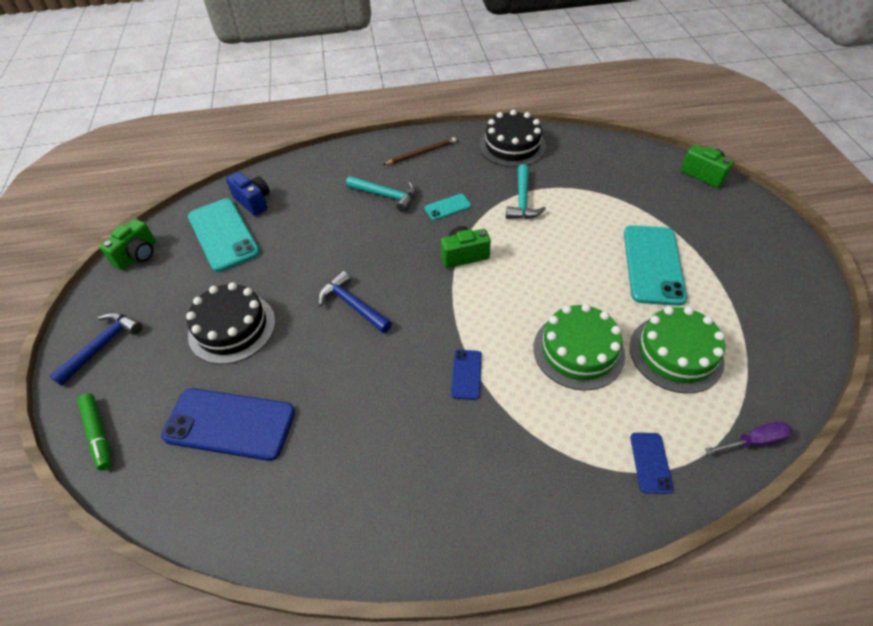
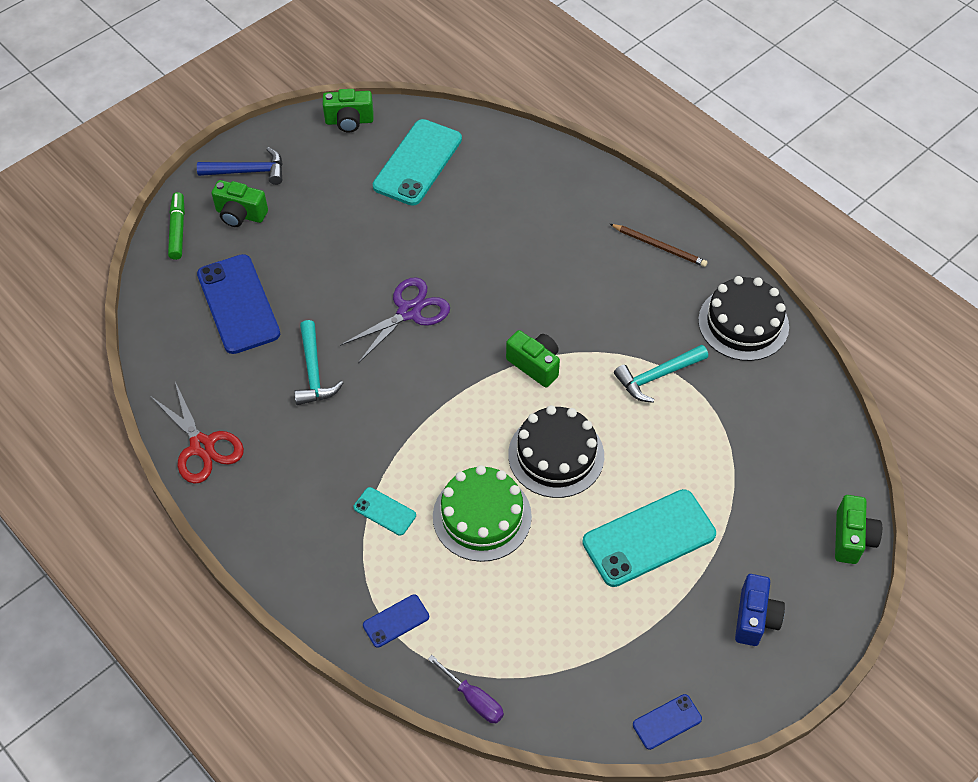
camera: 55 degrees right, 5 degrees up
(98, 434) = (178, 230): green marker -> green marker turned 150 degrees clockwise
(139, 374) = (240, 215): none -> green camera
(232, 328) = (324, 242): black cake -> black cake (556, 455)
(253, 202) = (475, 155): blue camera -> blue camera (755, 618)
(352, 305) = (409, 312): blue hammer -> purple scissors
(359, 539) = (202, 446): none -> red scissors
(386, 195) = (568, 254): turquoise hammer -> turquoise hammer (314, 372)
(447, 207) = (593, 316): turquoise phone -> turquoise phone (384, 511)
(466, 374) = (394, 440): blue phone -> blue phone (667, 722)
(676, 353) = (536, 600): green cake -> none

